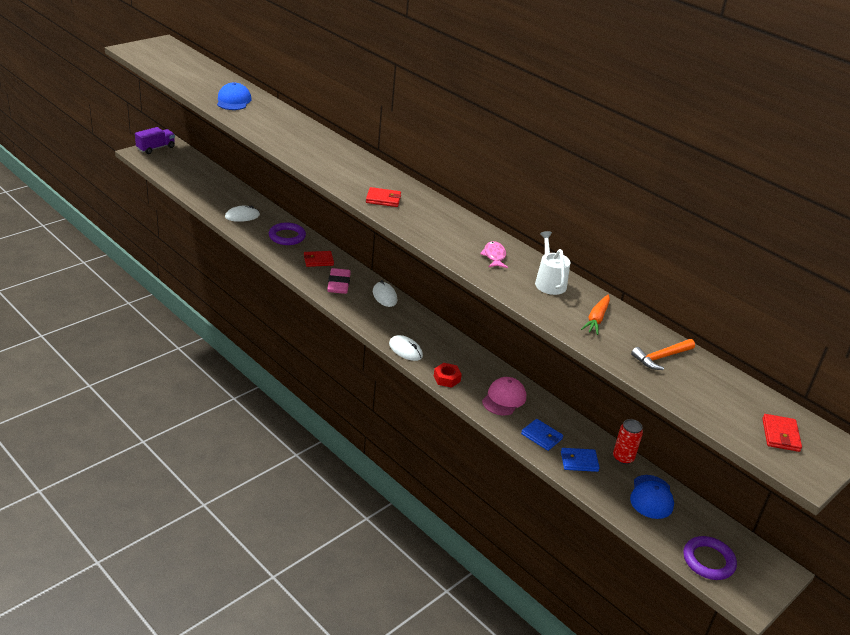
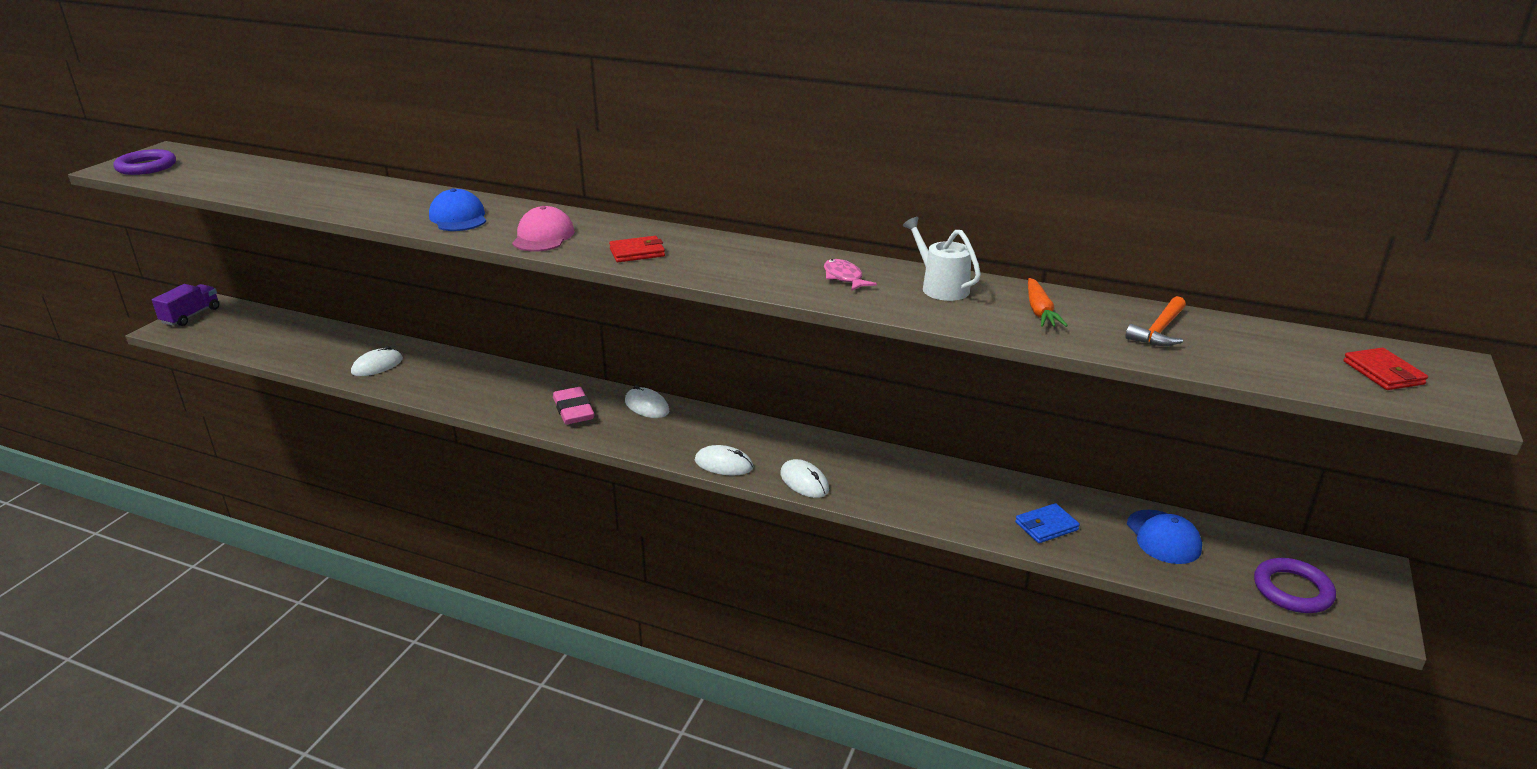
camera: 20 degrees left, 5 degrees down
(233, 101) = (324, 192): blue cap -> blue cap (458, 218)
(287, 236) = (460, 373): purple ring -> purple ring (146, 167)
(318, 260) = (525, 389): red wallet -> none
(447, 378) = (804, 482): red nut -> white mouse
(504, 399) = (895, 481): pink cap -> pink cap (543, 236)
(541, 436) = (977, 512): blue wallet -> none
(623, 458) = (1091, 502): red can -> none

